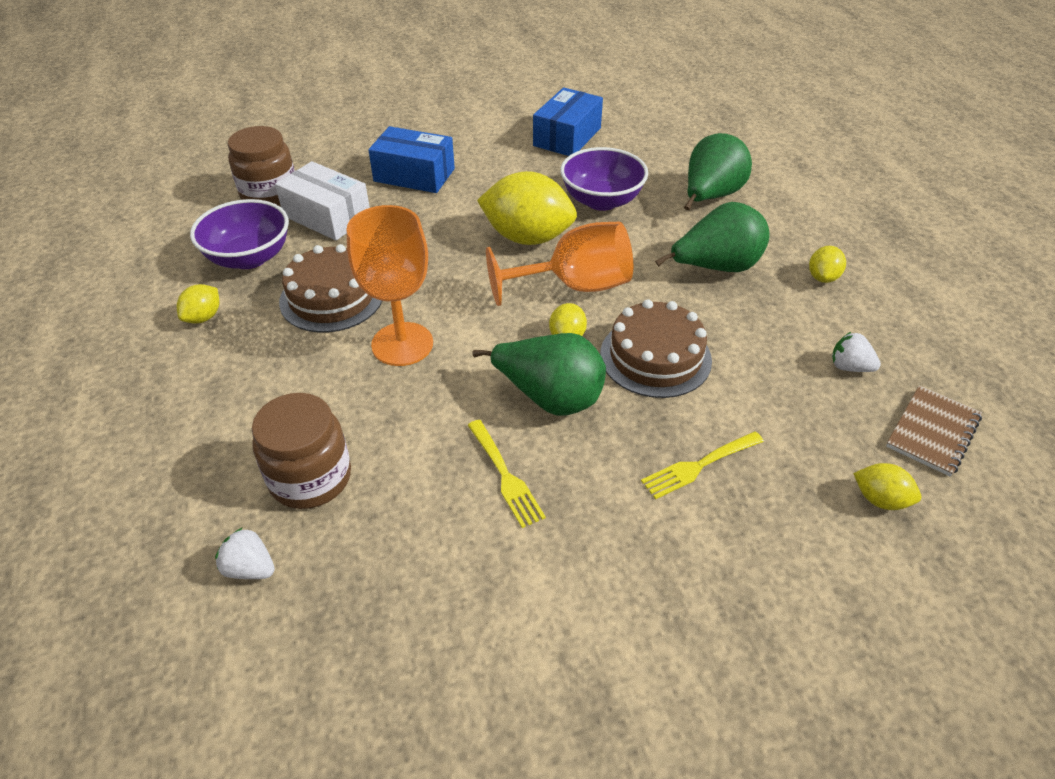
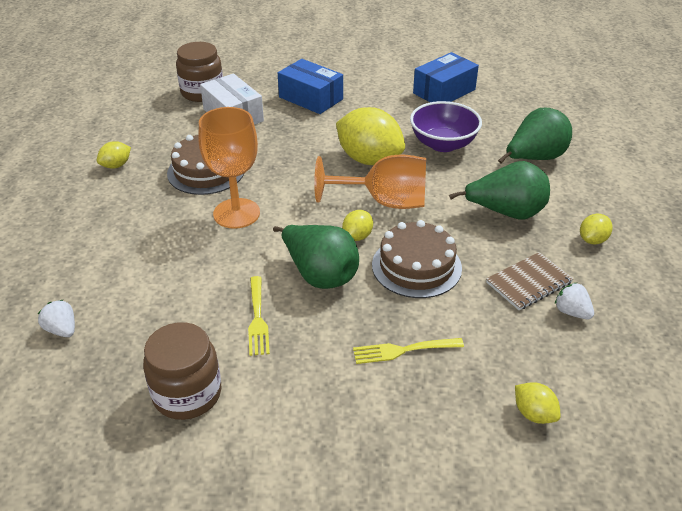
camera: 20 degrees right, 5 degrees down
(249, 257) = (166, 132): purple bowl -> none
(310, 478) = (128, 285): brown jar -> brown jar (187, 394)
(933, 432) = (612, 378): brown notebook -> brown notebook (529, 283)

